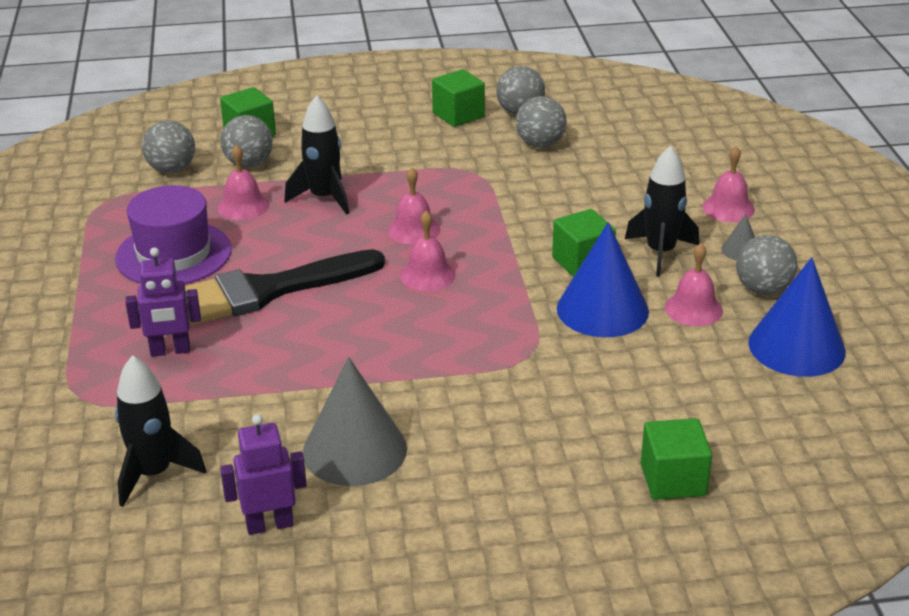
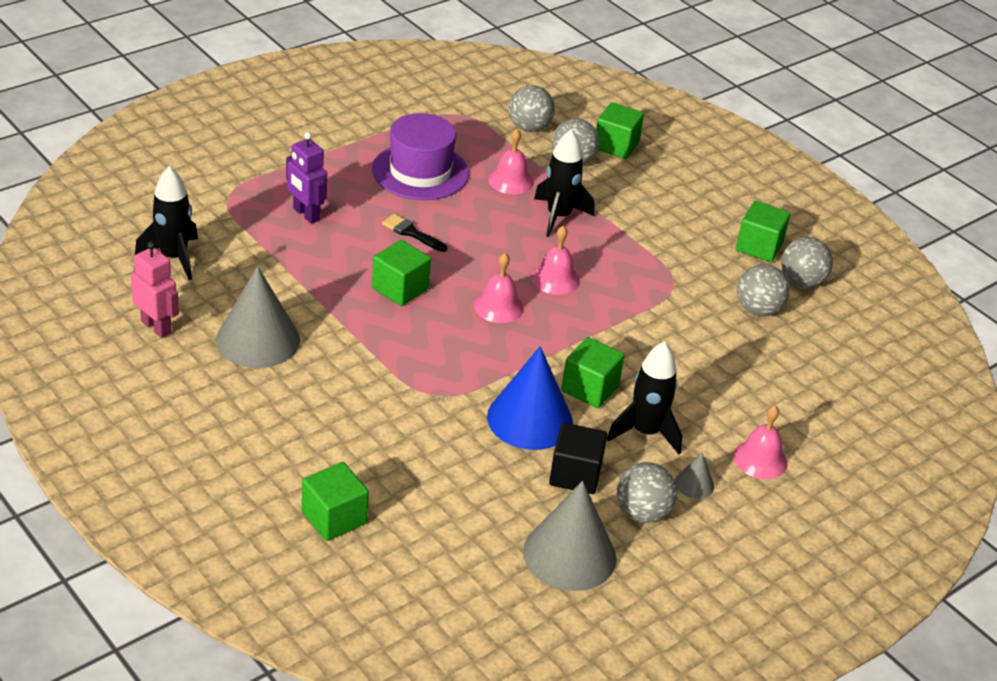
camera: 55 degrees right, 5 degrees up
(268, 291) = (411, 233): black brush -> black brush, size x0.41
(269, 524) = (156, 327): purple robot -> pink robot
(350, 326) = (400, 289): none -> green cube
(693, 309) = (575, 474): pink bell -> black cube
(796, 347) = (569, 554): blue cone -> grey cone

